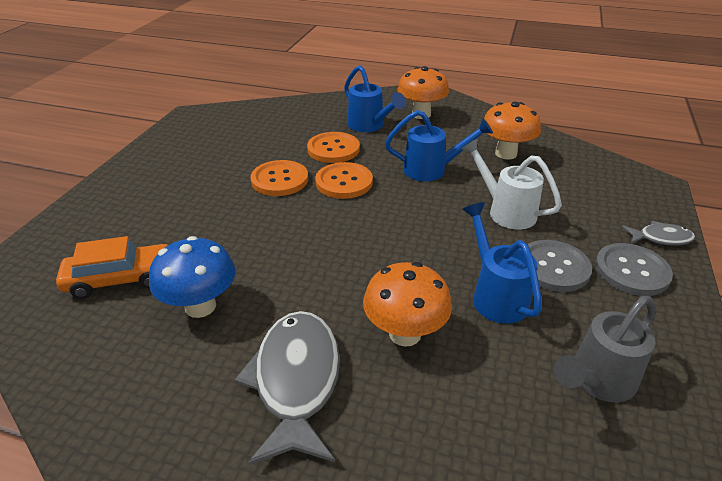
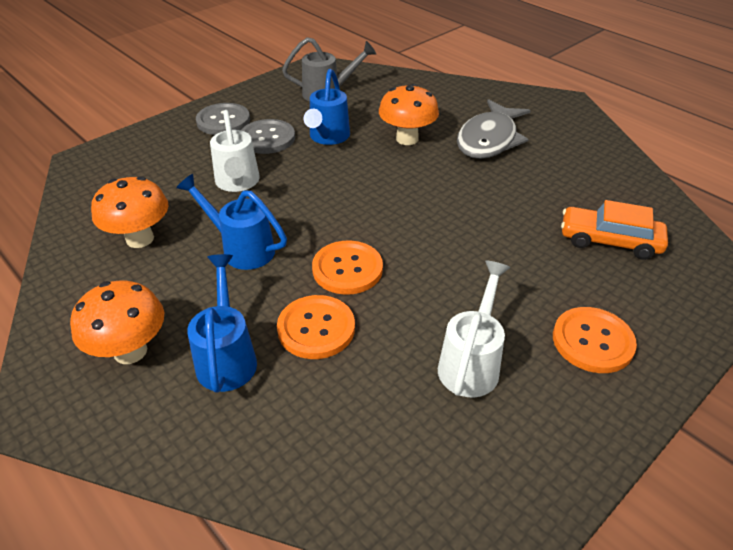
camera: 150 degrees left, 5 degrees up
(200, 306) = (541, 197): blue mushroom -> none
(226, 162) = (471, 362): none -> white watering can
(279, 180) = (416, 301): orange button -> orange button (592, 341)
(660, 238) = (167, 129): grey fish -> none

